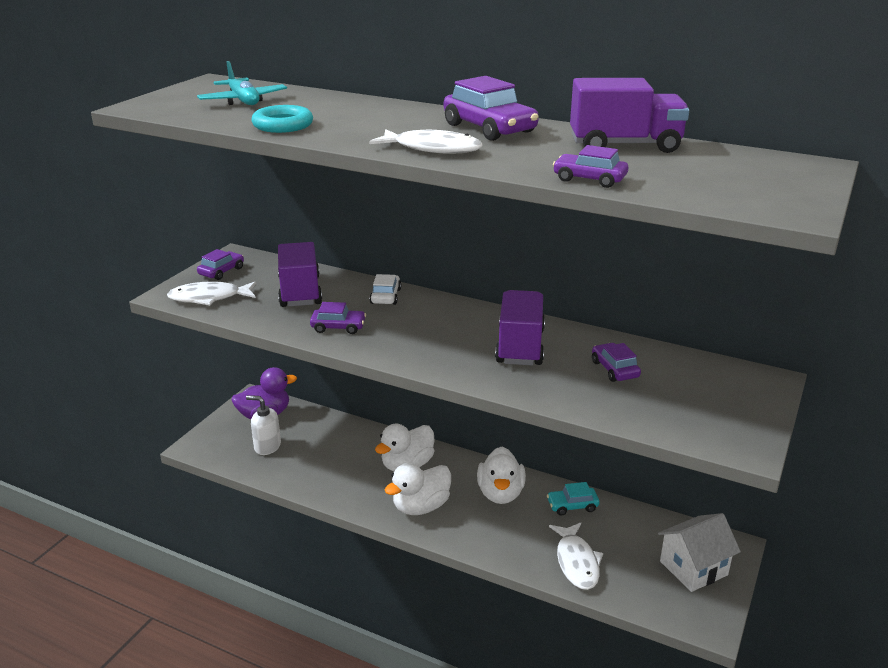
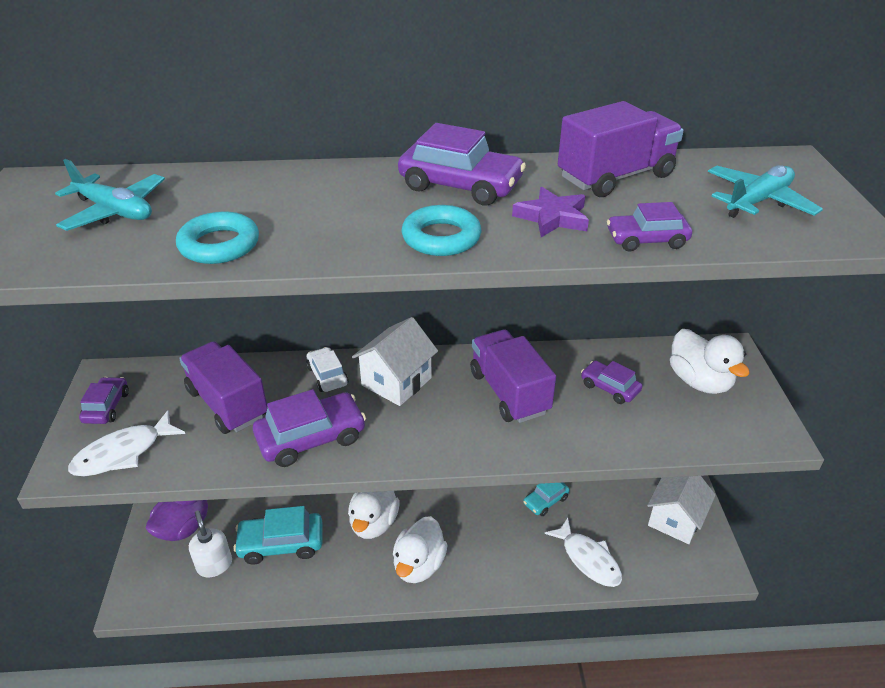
camera: 30 degrees left, 10 degrees up
(267, 446) = (214, 565): white soap dispenser -> white soap dispenser turned 75 degrees clockwise
(325, 452) = (281, 544): none -> turquoise car
(338, 327) = (311, 438): purple car -> purple car, size x1.69
(432, 149) = (441, 237): white fish -> turquoise ring
(434, 314) = (396, 382): none -> white house
(500, 493) = (478, 516): white duck -> white duck (699, 381)
(533, 155) = (552, 217): none -> purple star
(731, 179) = (758, 201): none -> turquoise plane

